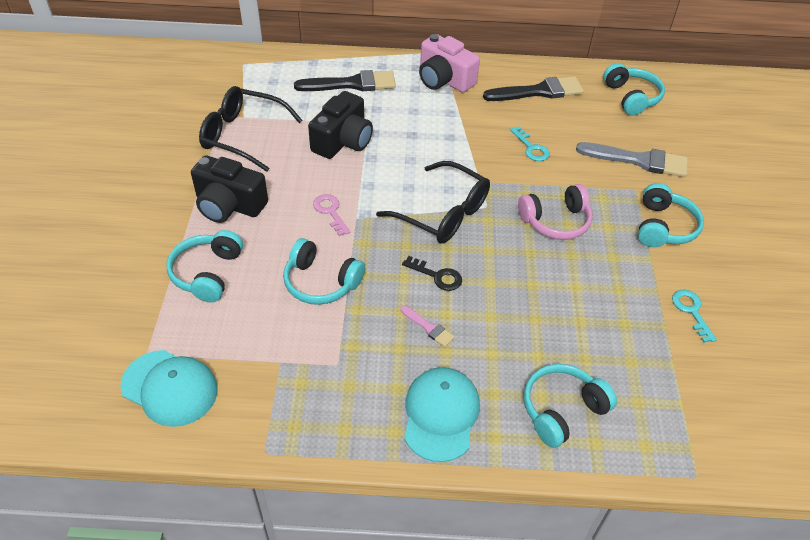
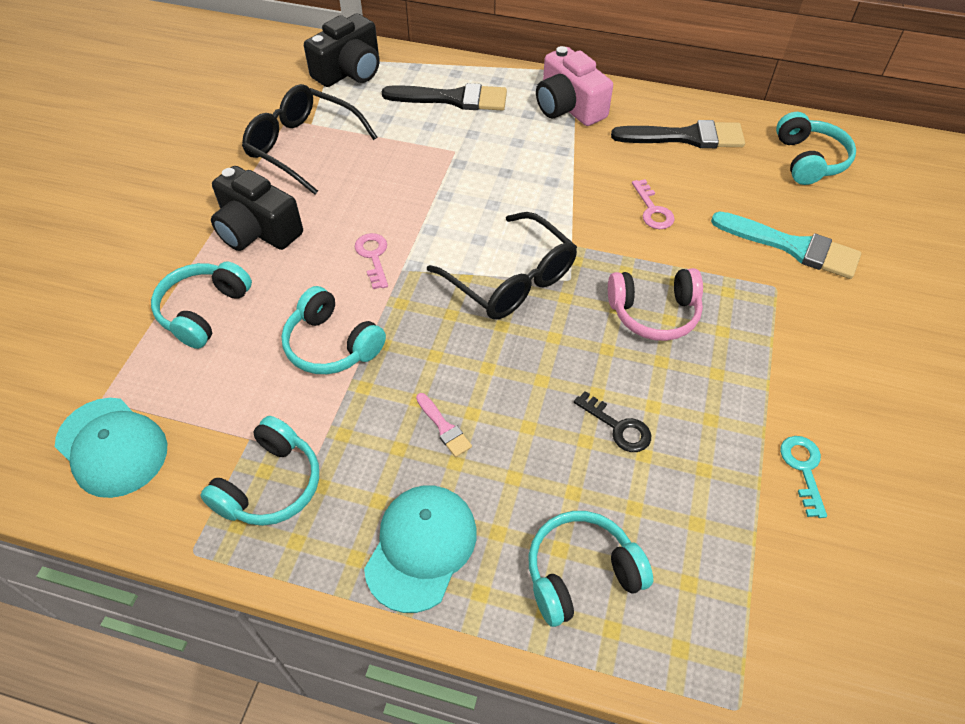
camera: 15 degrees right, 5 degrees up
(343, 141) = (418, 169): black camera -> black camera (349, 71)
(437, 276) = (477, 361): black key -> black key (618, 427)
(531, 148) = (653, 210): turquoise key -> pink key
(638, 160) = (792, 247): grey brush -> turquoise brush
(663, 227) = (799, 343): turquoise headphones -> turquoise headphones (270, 485)

